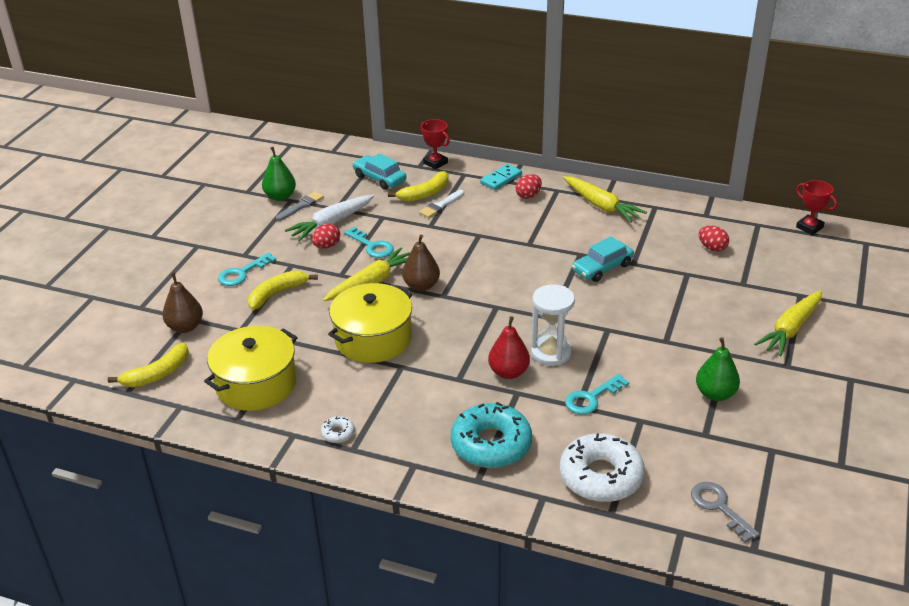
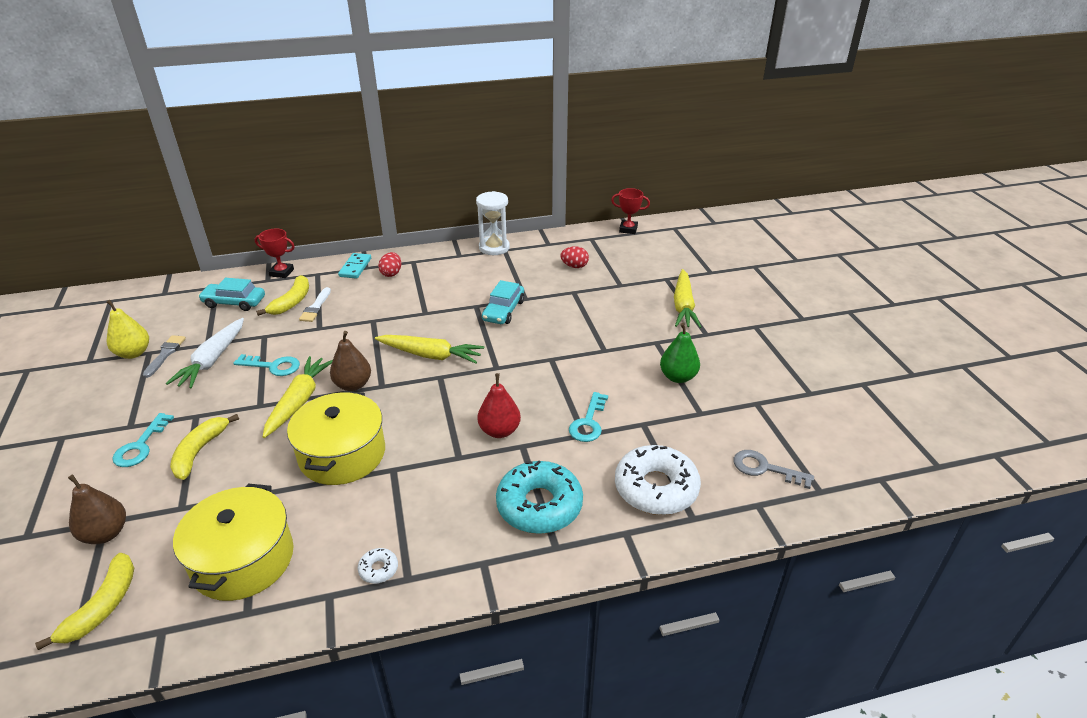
camera: 35 degrees left, 0 degrees up
(280, 196) = (133, 353): green pear -> yellow pear
(327, 246) = (223, 383): red egg -> none
(551, 353) = (521, 398): white hourglass -> white hourglass (494, 248)
(601, 206) = (461, 262): yellow carrot -> yellow carrot (431, 355)

